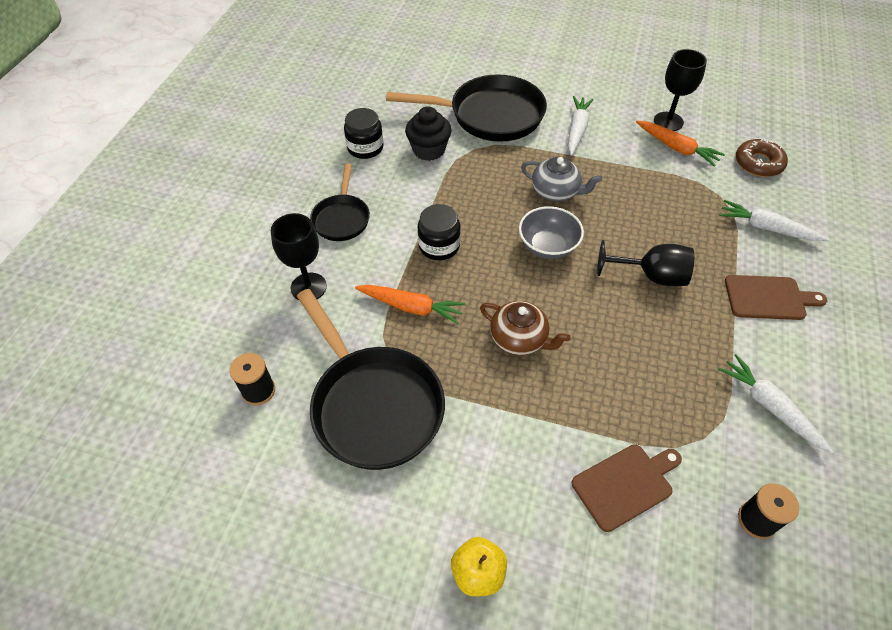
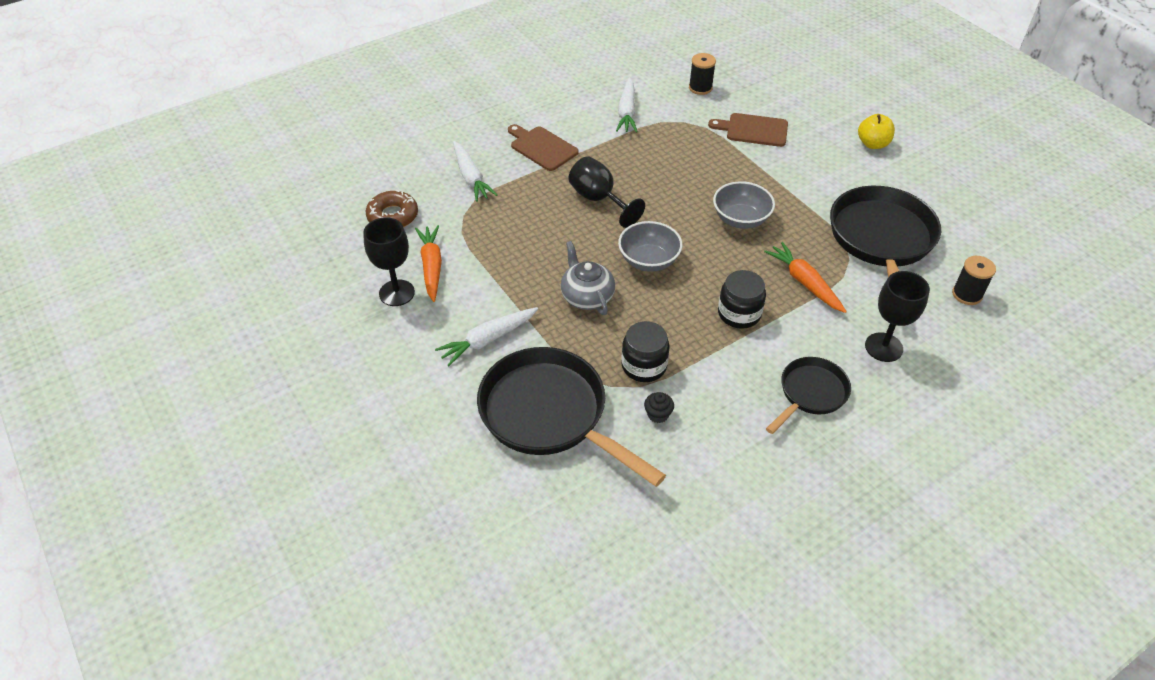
camera: 140 degrees left, 5 degrees down
(365, 148) = (724, 464): black jar -> black jar (644, 366)
(429, 150) = (658, 414): black cupcake -> black cupcake, size x0.51
(519, 339) = (740, 219): brown teapot -> grey bowl

